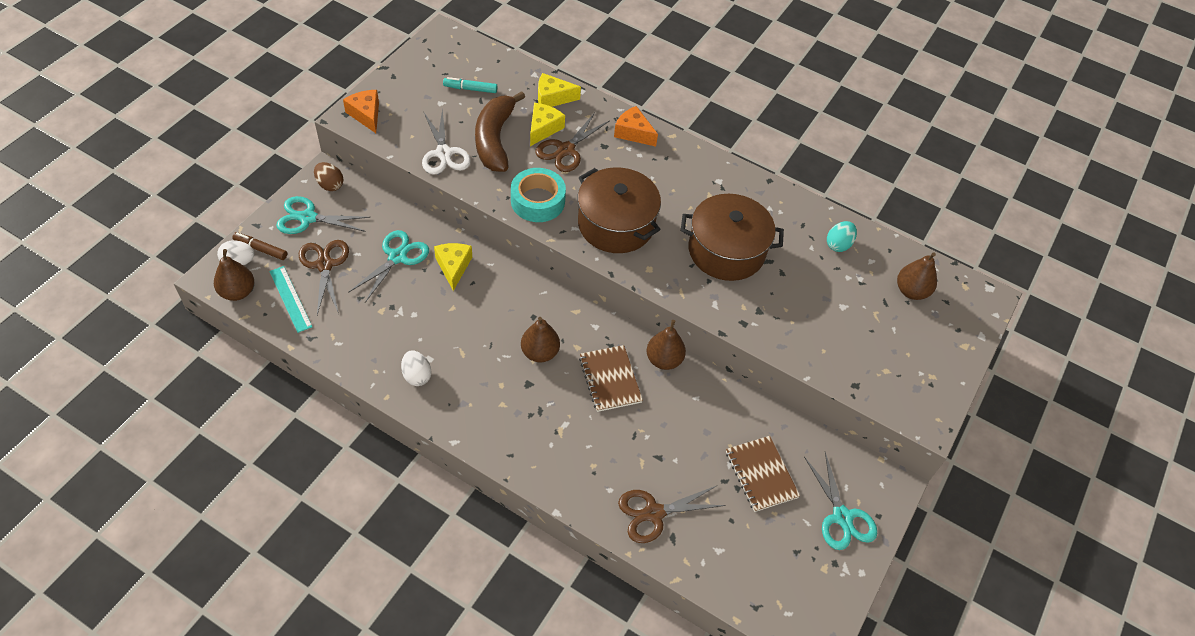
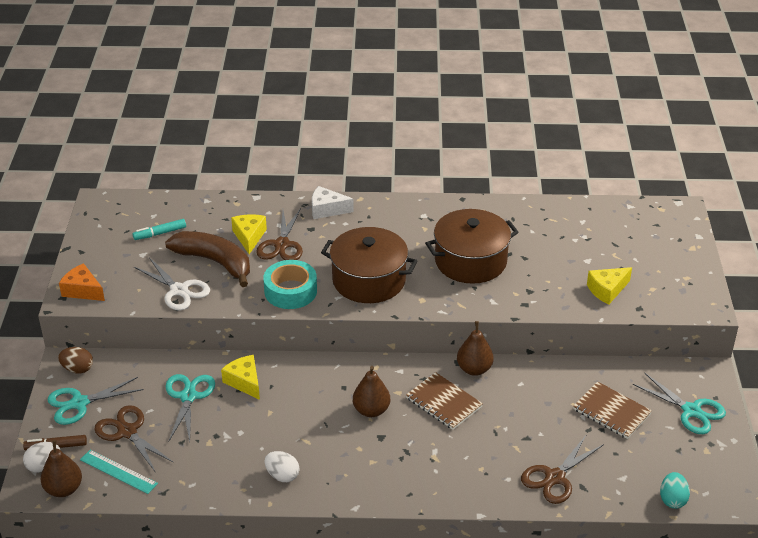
camera: 25 degrees left, 15 degrees down
(495, 140) = (215, 262): brown banana -> brown banana turned 150 degrees clockwise
(552, 98) = (237, 211): yellow cheese -> yellow cheese (607, 290)
(633, 133) = (327, 209): orange cheese -> white cheese
(838, 244) = (550, 220): turquoise egg -> turquoise egg (672, 499)
(911, 291) = (627, 229): brown pear -> none

